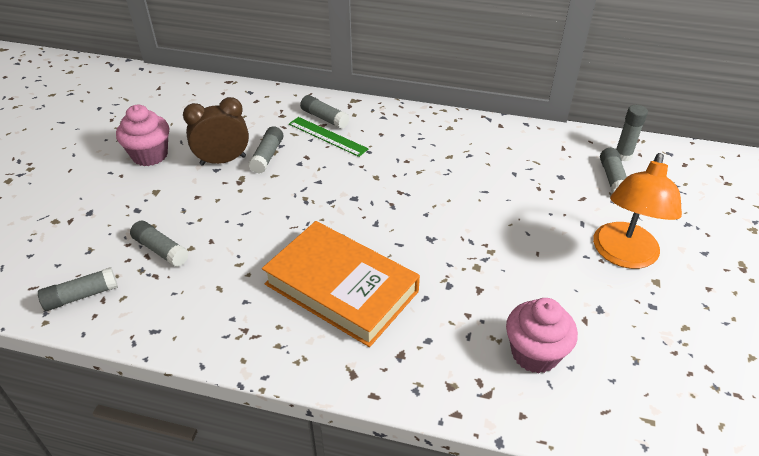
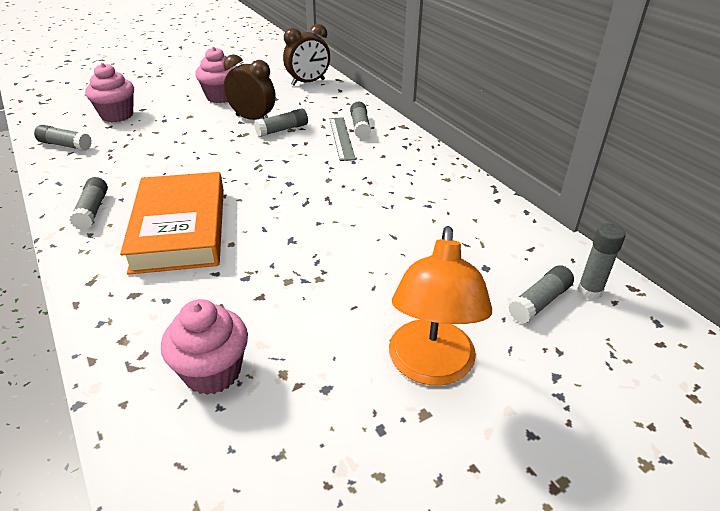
camera: 45 degrees right, 5 degrees down
(74, 234) = (117, 115): none -> pink cupcake
(161, 250) = (136, 146): grey glue stick -> grey glue stick (92, 210)
(208, 98) = (308, 82): none -> brown clock
(327, 136) = (341, 138): green ruler -> grey ruler
(623, 255) = (430, 367): orange lamp -> orange lamp turned 60 degrees counterclockwise

